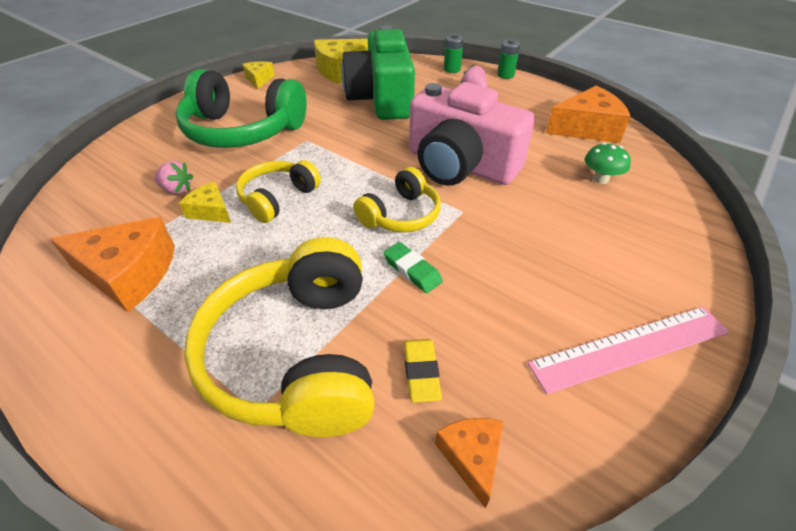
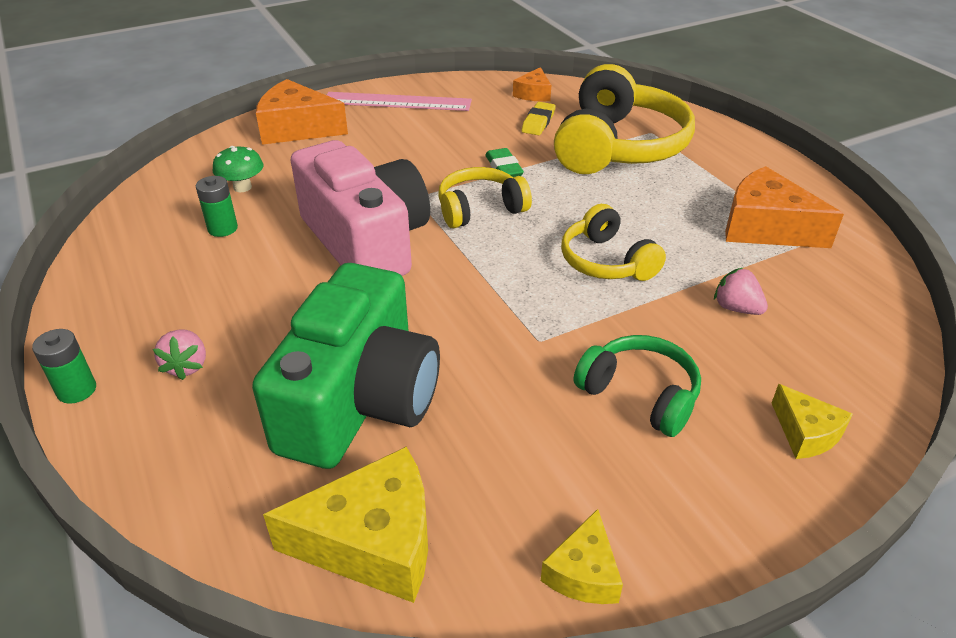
camera: 155 degrees left, 5 degrees down
(211, 211) = (688, 267): yellow cheese -> yellow cheese (805, 433)
(243, 131) = (640, 394): green headphones -> green headphones, size x0.55
(277, 198) = (606, 261): yellow headphones -> yellow headphones turned 90 degrees clockwise
(452, 69) = (143, 448): green battery -> green battery (222, 228)
(587, 128) = (148, 244): orange cheese -> orange cheese (297, 128)

